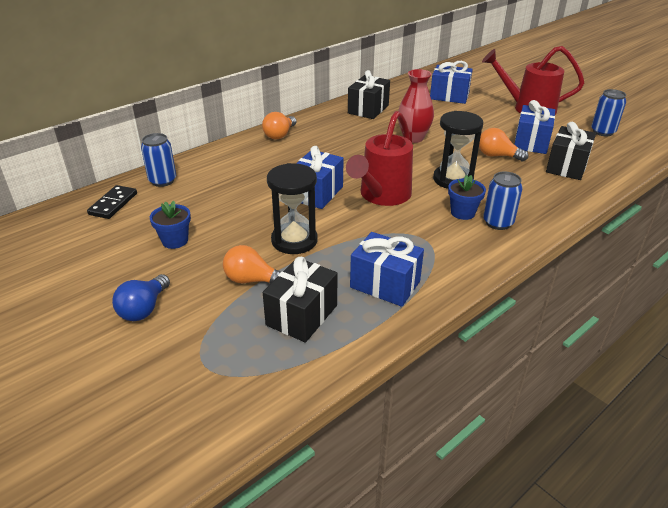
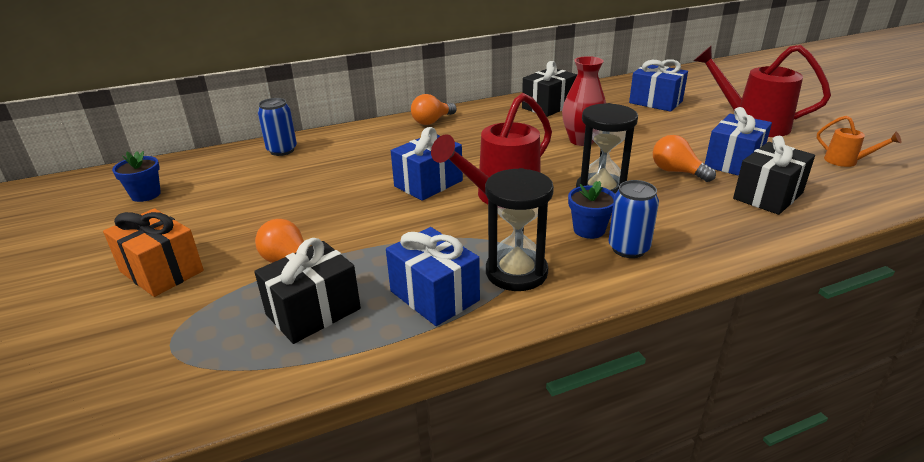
camera: 20 degrees right, 5 degrees down
(113, 204) = (219, 165): black domino -> none
(144, 309) = (162, 271): blue light bulb -> orange gift
(175, 241) = (246, 209): blue flower pot -> blue flower pot (146, 195)
(294, 240) = (367, 229): black hourglass -> black hourglass (516, 272)
(602, 132) = (846, 161): blue can -> orange watering can

